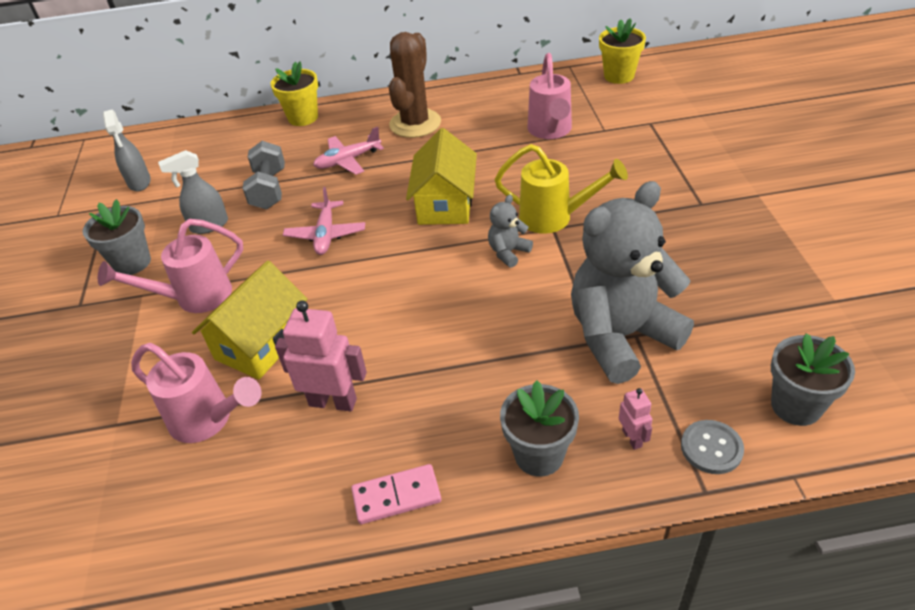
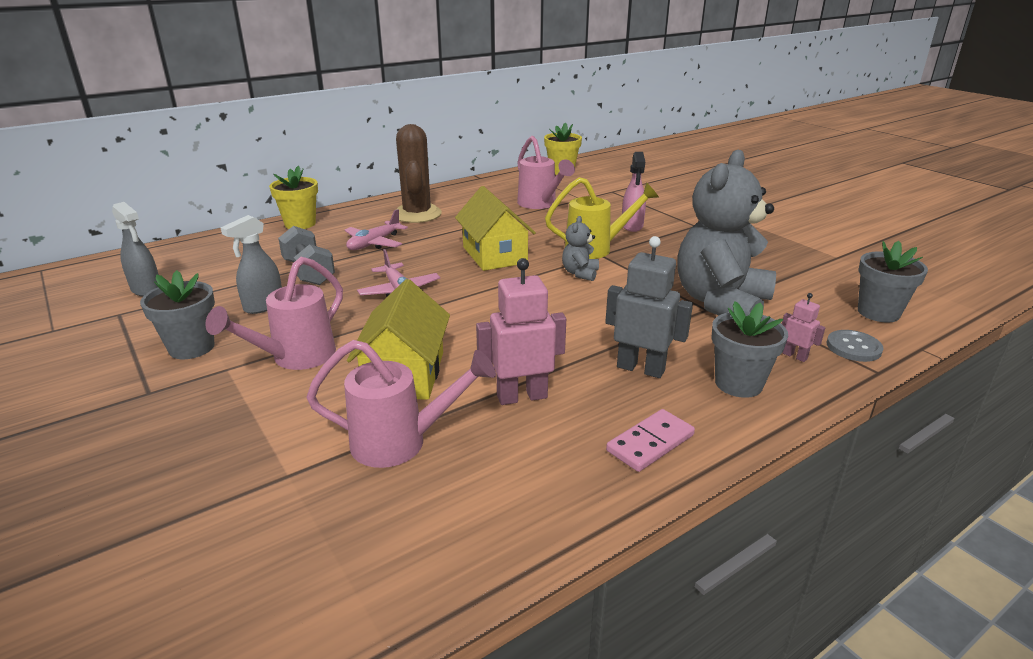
camera: 30 degrees left, 15 degrees down
(462, 403) = (640, 368): none -> grey robot
(624, 189) = (632, 226): none -> pink spray bottle

